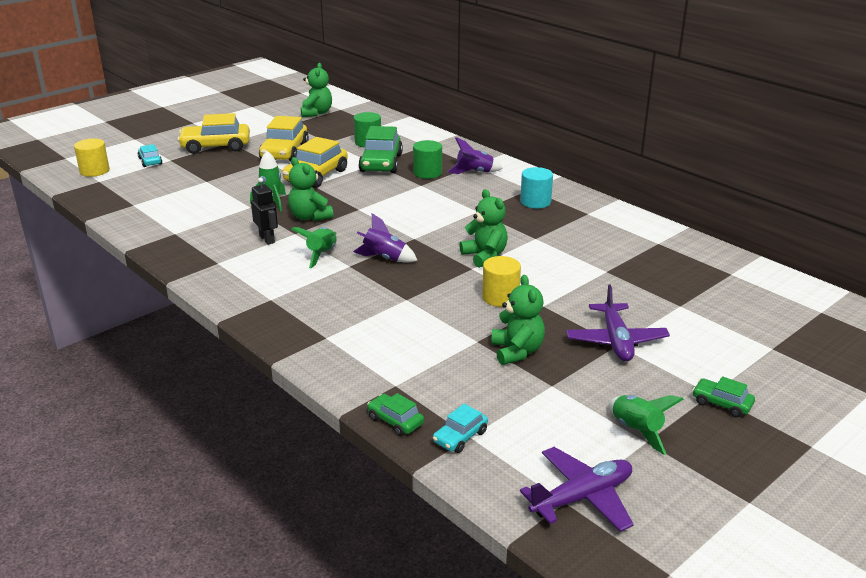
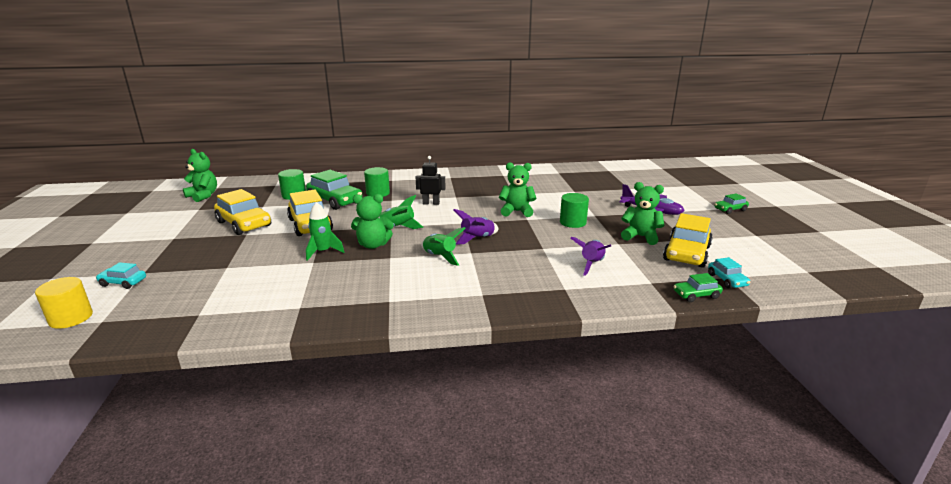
camera: 55 degrees left, 5 degrees down
(216, 146) = (167, 246): yellow car -> yellow car (686, 253)
(267, 239) = (382, 270): black robot -> black robot (431, 203)
(474, 172) = (402, 182): purple rocket -> purple rocket (591, 264)
(500, 297) = (573, 222): yellow cylinder -> green cylinder
(535, 202) = (469, 181): turquoise cylinder -> none
(582, 497) = (805, 266): purple plane -> none
(636, 431) = (745, 234): green rocket -> green rocket (398, 227)

